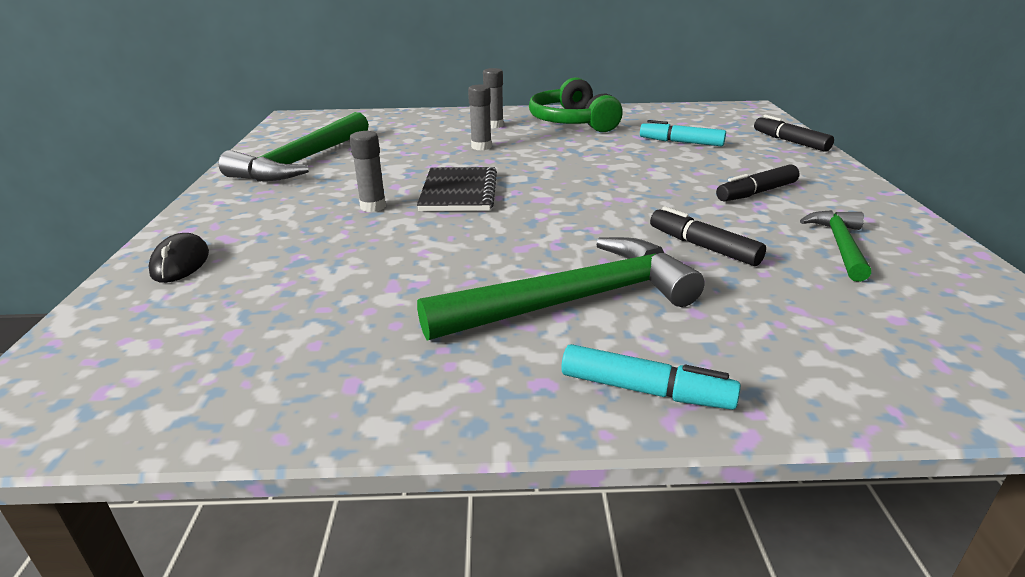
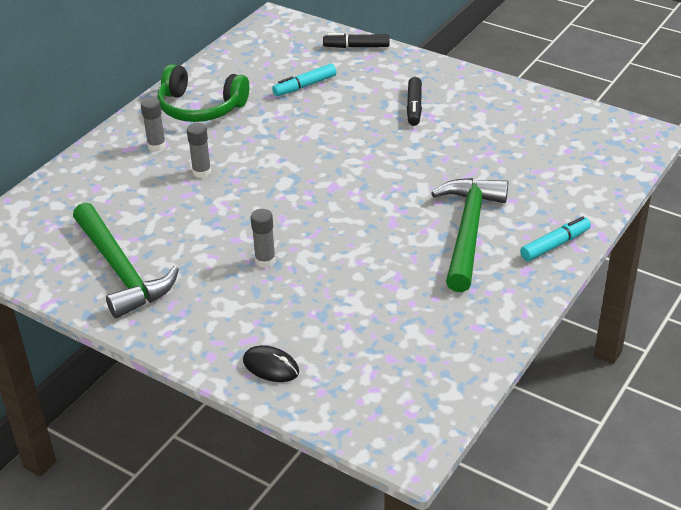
camera: 55 degrees left, 10 degrees up
(458, 192) = (282, 216): black notebook -> none
(703, 247) = (456, 163): black marker -> none
(840, 245) = (498, 121): green hammer -> none

